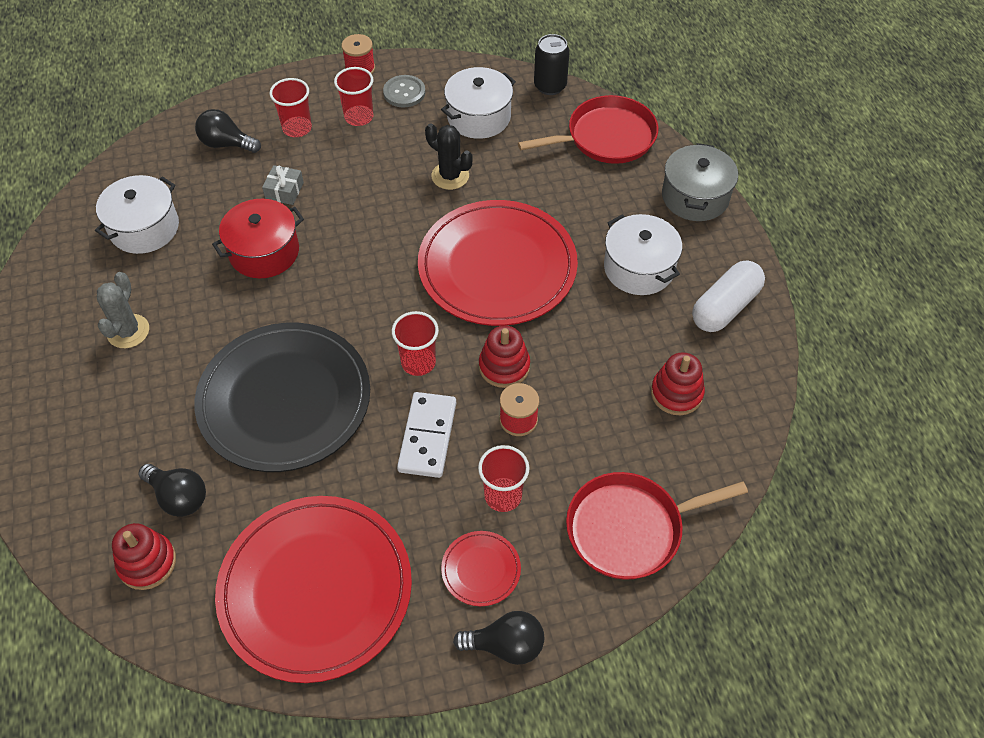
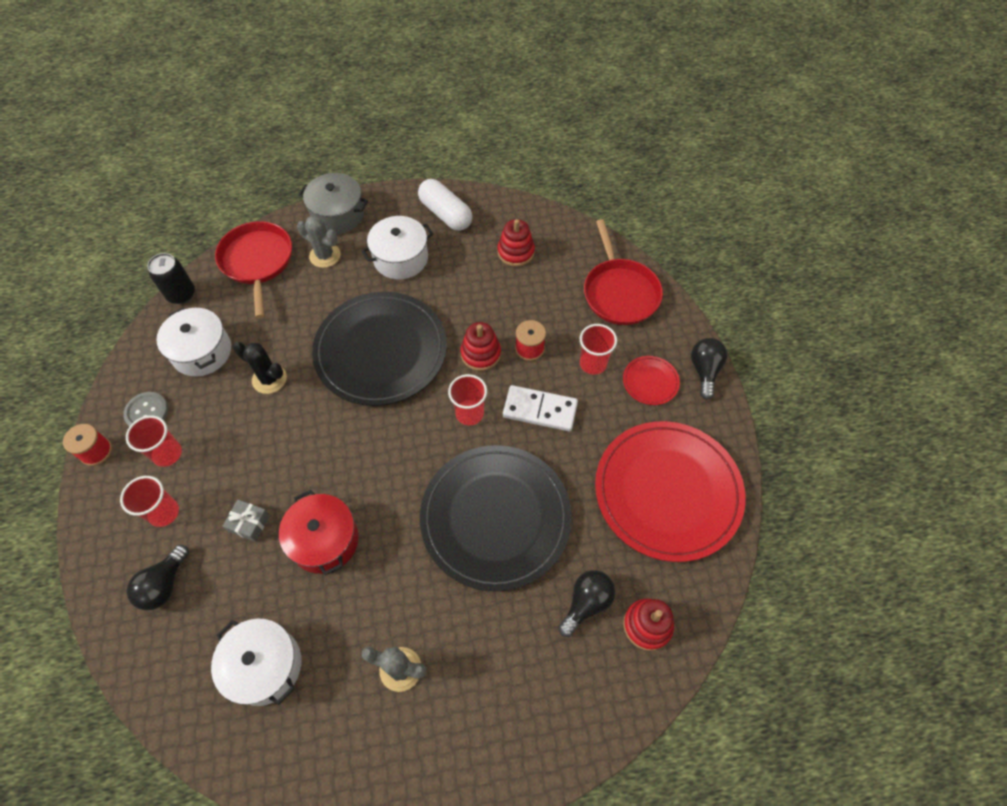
camera: 85 degrees left, 5 degrees up
(450, 176) = (269, 379): black cactus -> black cactus turned 75 degrees clockwise
(497, 266) = (381, 351): red plate -> black plate
(627, 195) = (325, 255): none -> grey cactus

